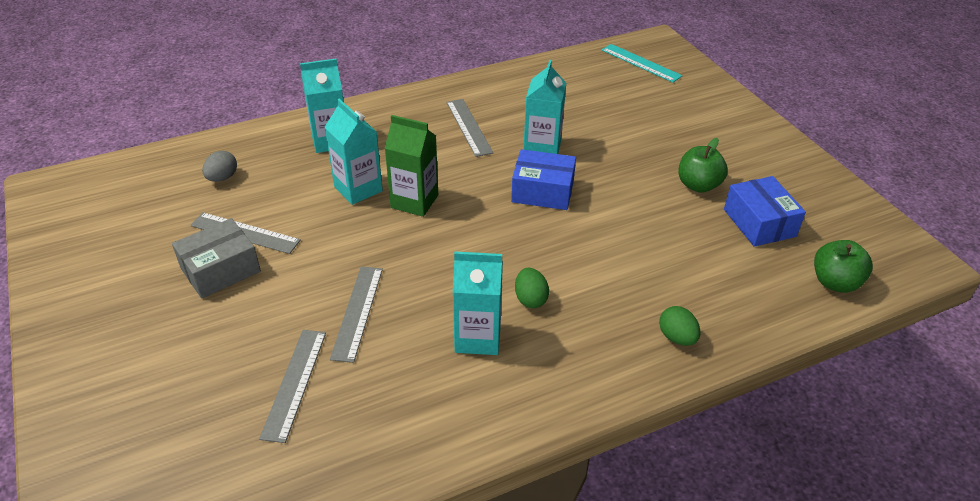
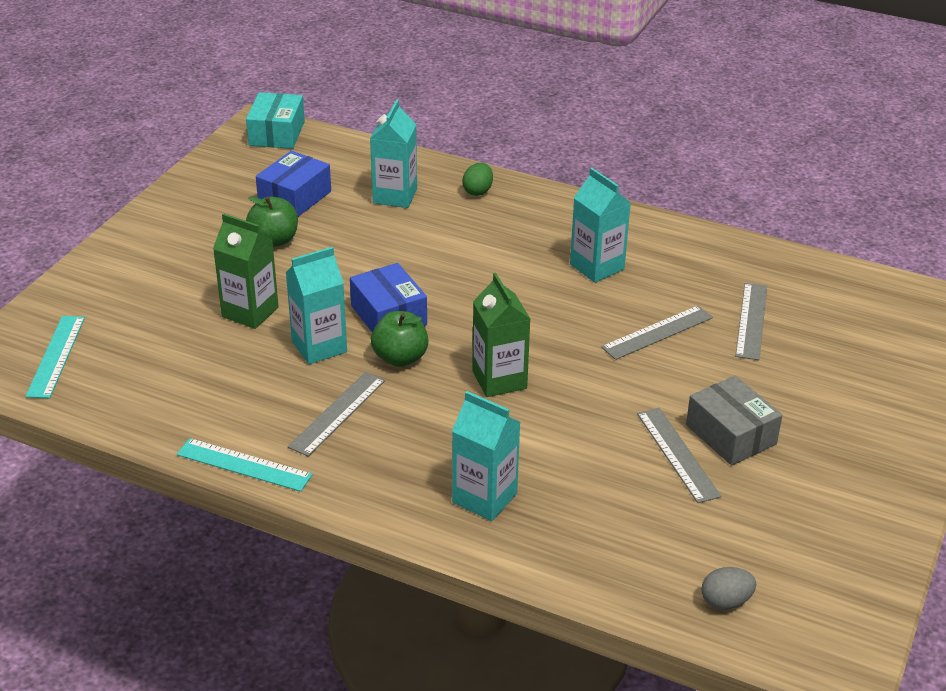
camera: 130 degrees left, 5 degrees down
(220, 270) = (731, 434): grey box -> grey box turned 45 degrees clockwise
(222, 178) = (640, 532): grey egg -> grey egg (725, 602)
(294, 383) = (751, 320): grey ruler -> grey ruler turned 45 degrees counterclockwise
(358, 189) = (529, 425): turquoise carton -> turquoise carton (395, 196)
(468, 82) = (244, 465): none -> turquoise ruler
(530, 299) = (528, 262): green egg -> none
(613, 139) = (250, 312): none -> green carton
(835, 282) = (332, 150): green apple -> green apple (400, 358)
(896, 264) = (277, 133): none -> turquoise box

